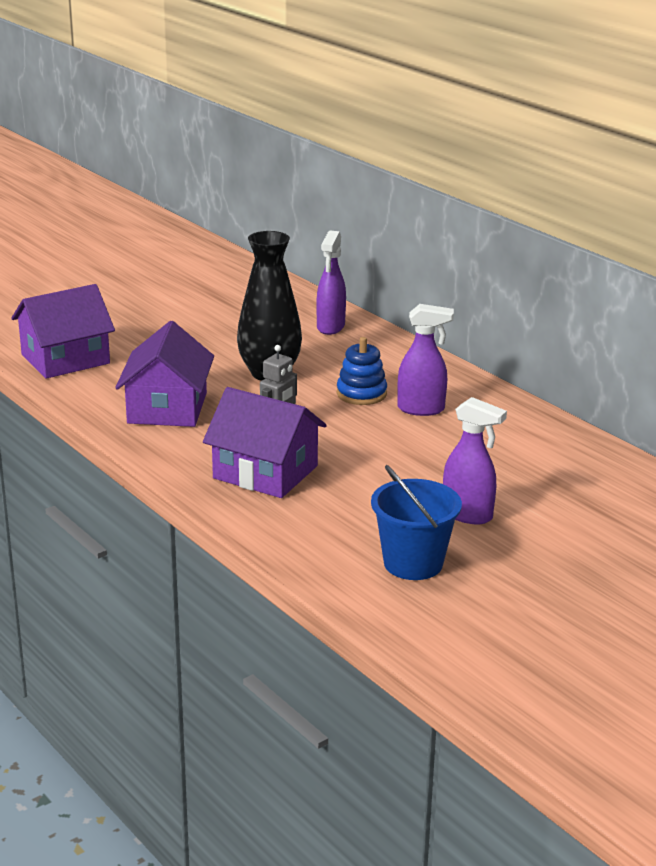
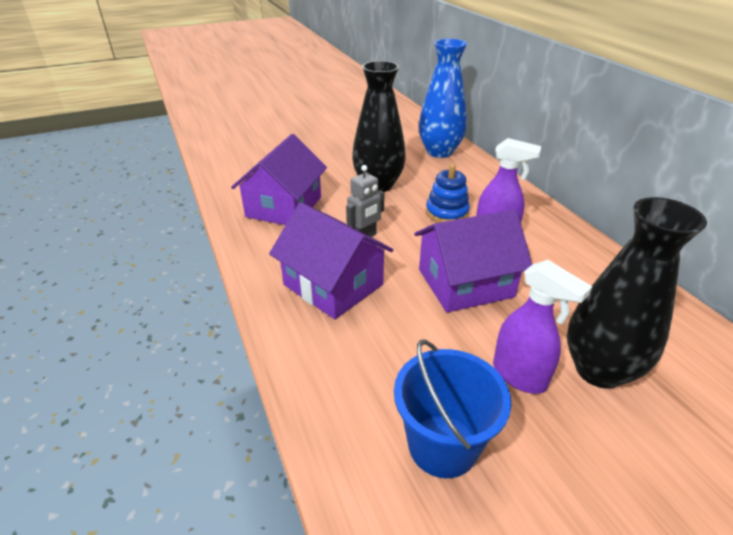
camera: 15 degrees right, 10 degrees up
(65, 359) = (235, 157): purple house -> purple house (465, 283)
(330, 327) = (439, 152): purple spray bottle -> blue vase
(536, 502) = (599, 370): none -> black vase

